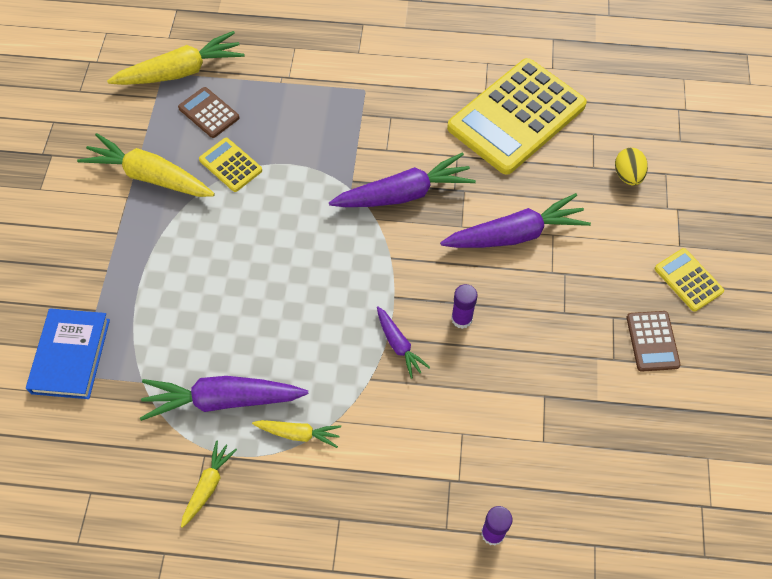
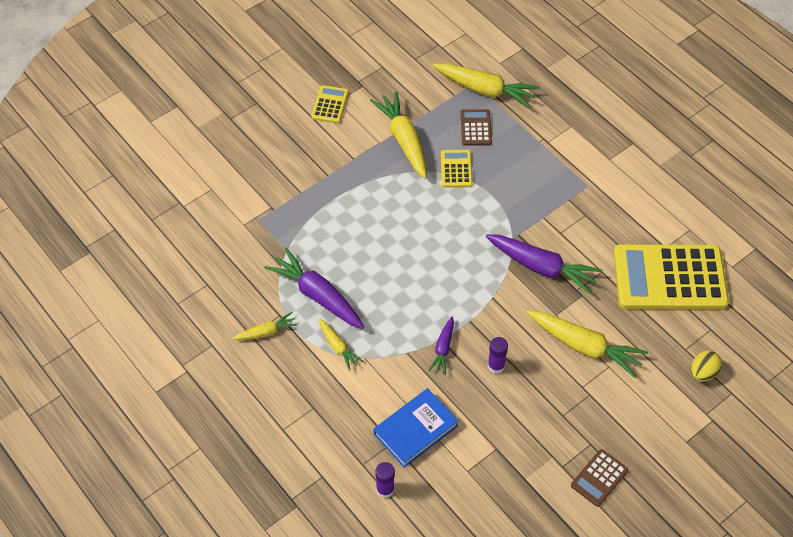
camera: 45 degrees right, 5 degrees down
(70, 356) = (265, 206): blue book -> blue book (415, 430)
(516, 234) = (585, 347): purple carrot -> yellow carrot
(688, 280) = (666, 465): yellow calculator -> yellow calculator (330, 105)

